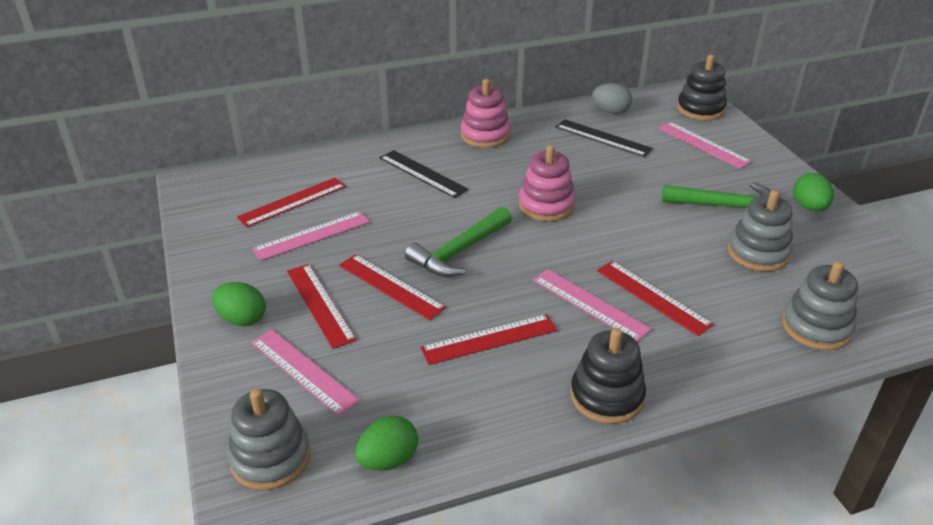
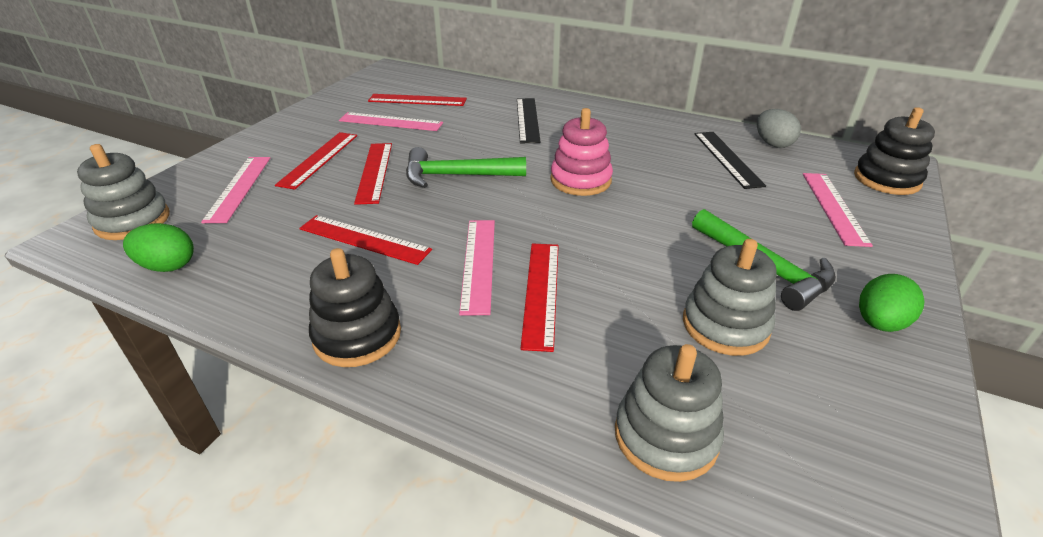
camera: 45 degrees right, 0 degrees up
(242, 319) = (270, 144): green egg -> none
(485, 135) = (621, 116): pink stacking toy -> none

